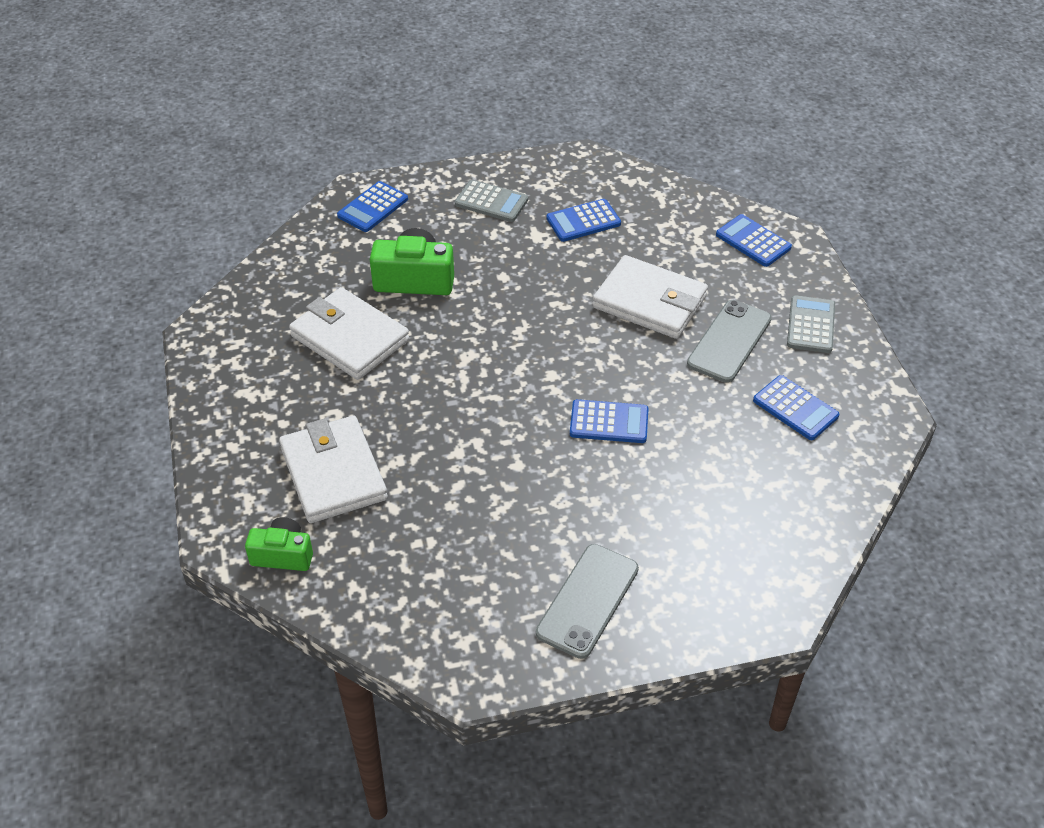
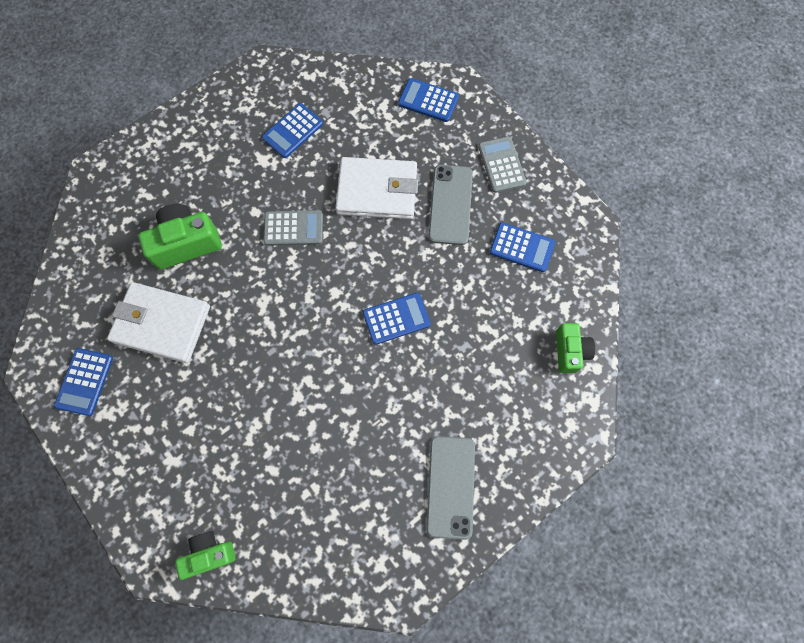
camera: 25 degrees left, 25 degrees up
(333, 473) = (212, 460): white wallet -> none
(373, 207) = (117, 183): blue calculator -> blue calculator (85, 382)
(491, 202) = (211, 139): grey calculator -> grey calculator (293, 228)
(804, 526) = (570, 351): none -> green camera

